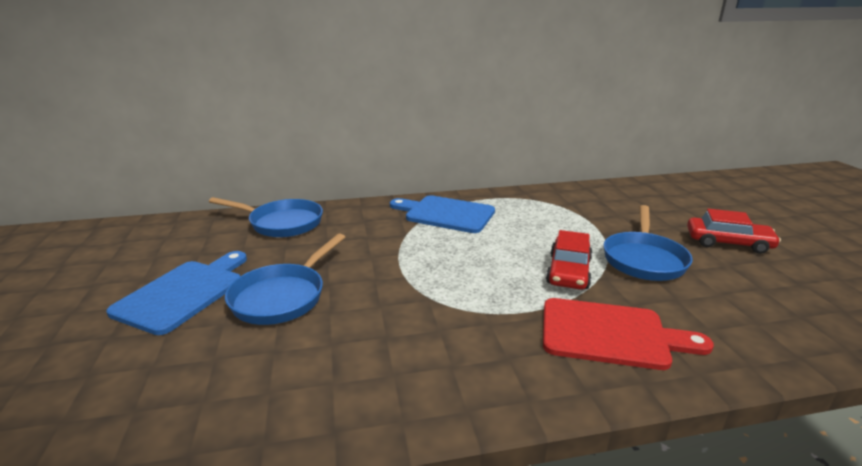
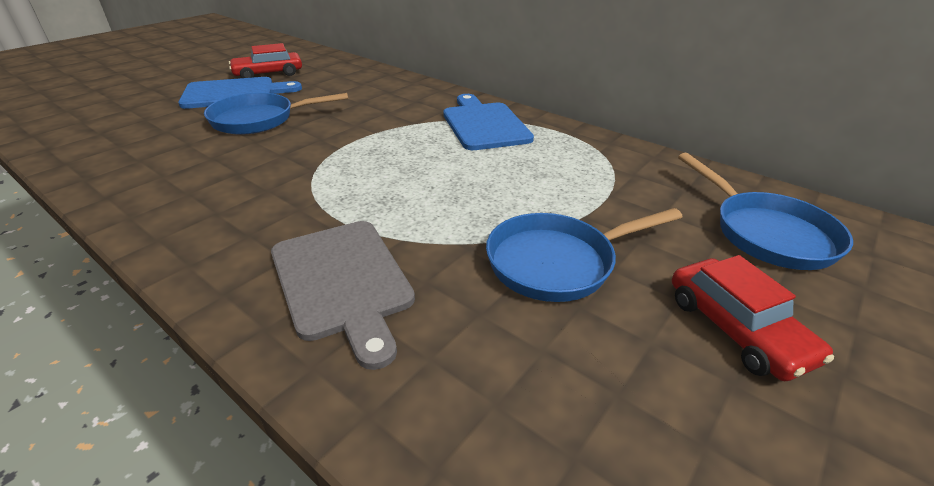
camera: 50 degrees right, 10 degrees up
(282, 223) = (367, 79): blue pan -> blue pan (767, 233)
(568, 271) = (452, 220): red car -> red car (268, 73)
(610, 334) = (342, 281): red cutting board -> grey cutting board

